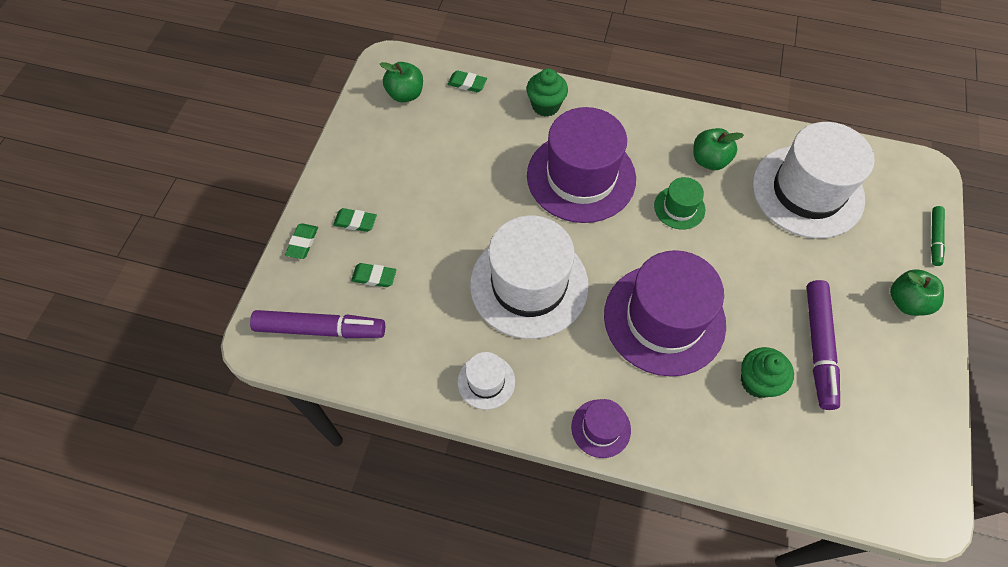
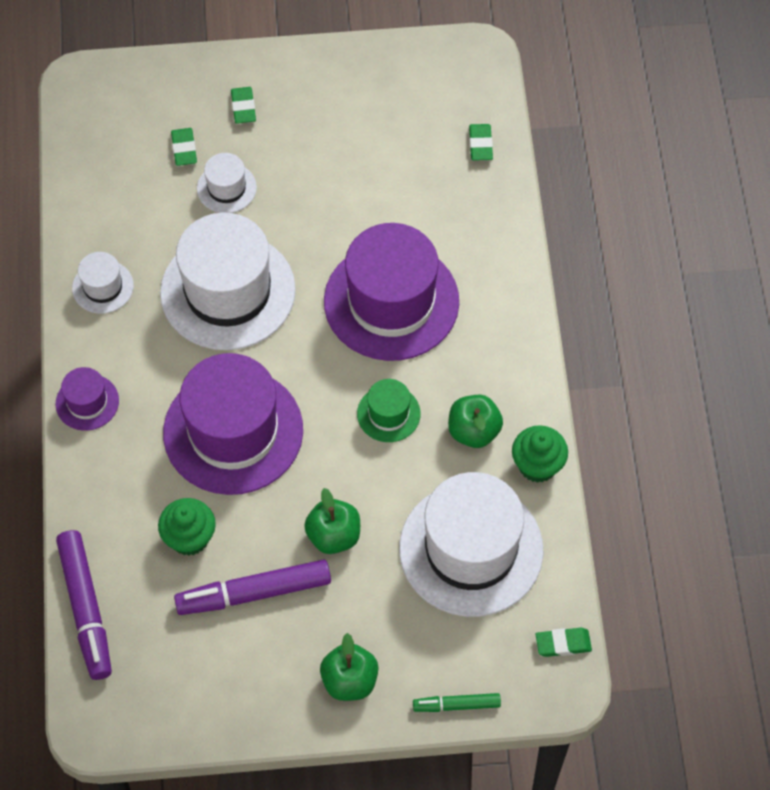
camera: 70 degrees right, 0 degrees up
(302, 243) = (200, 71): green eraser -> green eraser (563, 643)
(320, 329) = (109, 126): purple marker -> purple marker (86, 609)
(405, 94) = (436, 89): green apple -> green apple (333, 536)
(428, 256) = (226, 188): none -> white hat
(545, 106) = (482, 235): green cupcake -> green cupcake (537, 465)

